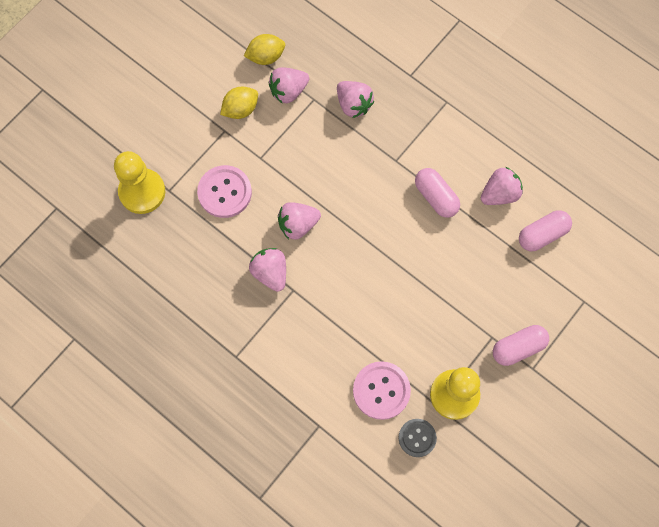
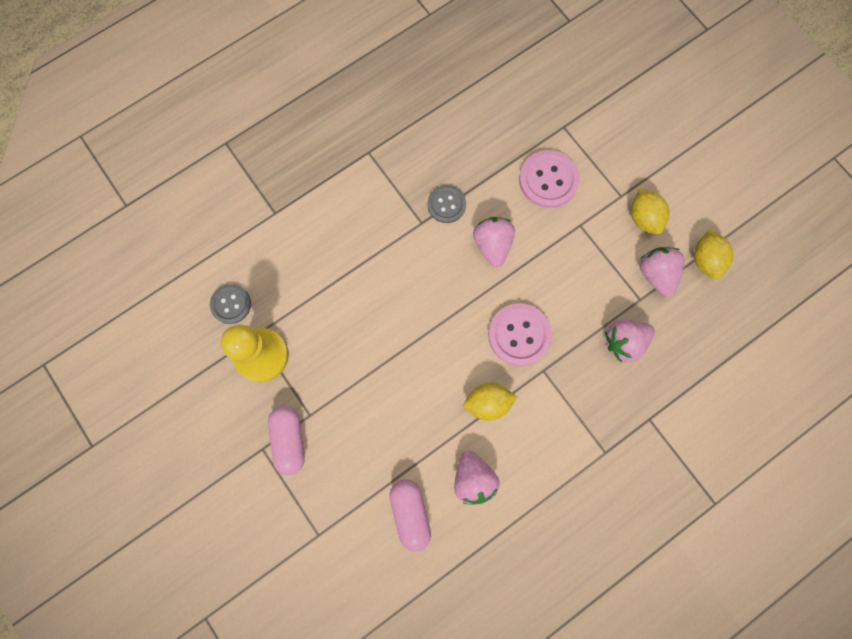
camera: 105 degrees right, 5 degrees up
(142, 192) = (568, 101): yellow pawn -> none
(270, 273) = (446, 205): pink strawberry -> grey button
(381, 391) = (290, 282): pink button -> pink button (519, 335)
(436, 197) = (487, 403): pink capsule -> yellow lemon

